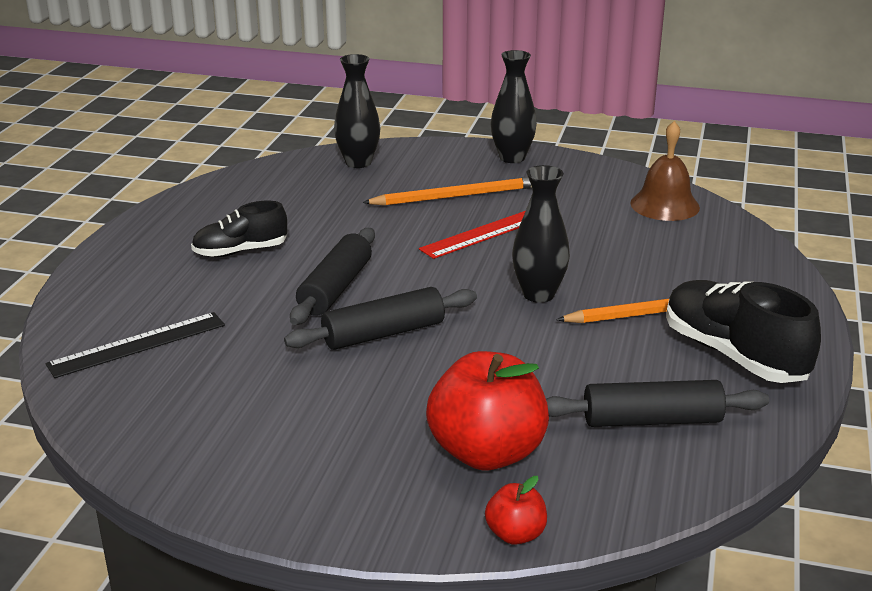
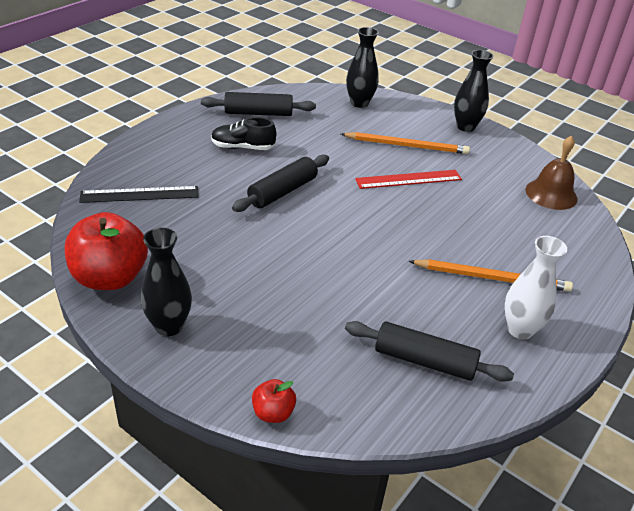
camera: 20 degrees right, 10 degrees up
(383, 334) = (290, 234): black rolling pin -> black rolling pin (258, 113)
(487, 452) = (296, 345): red apple -> red apple (110, 278)
(538, 294) = (412, 237): black vase -> black vase (169, 326)
(733, 355) = (520, 329): black shoe -> white vase

